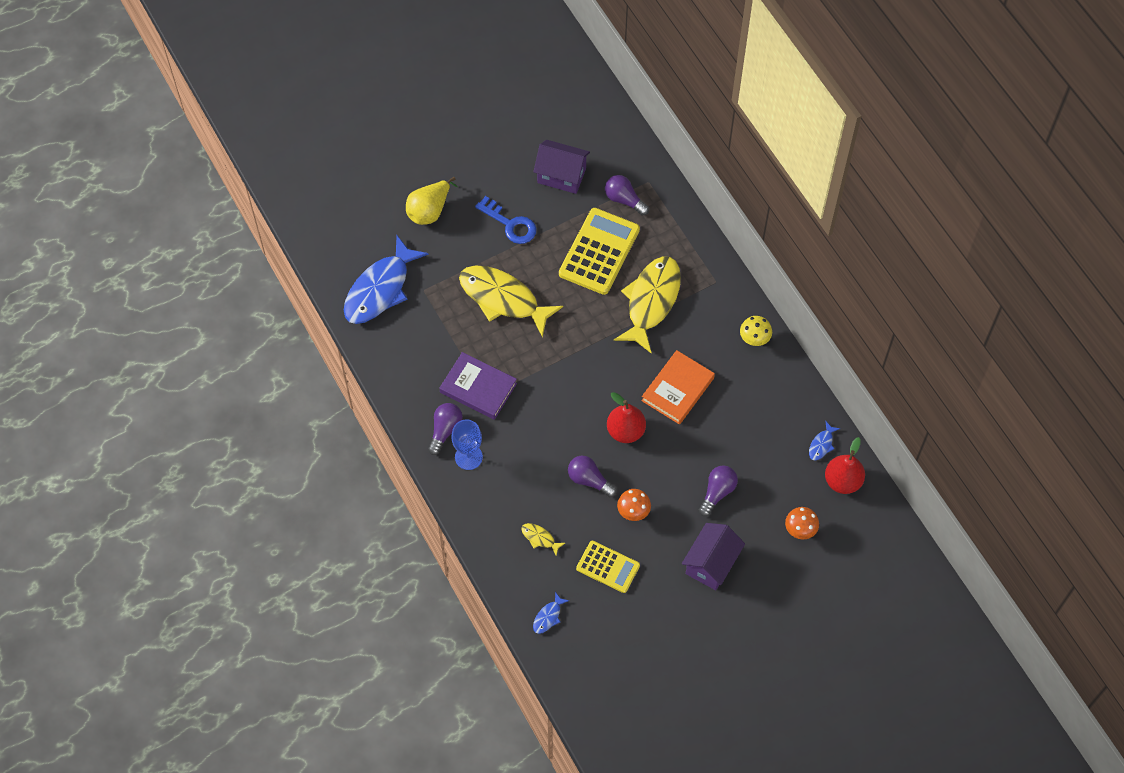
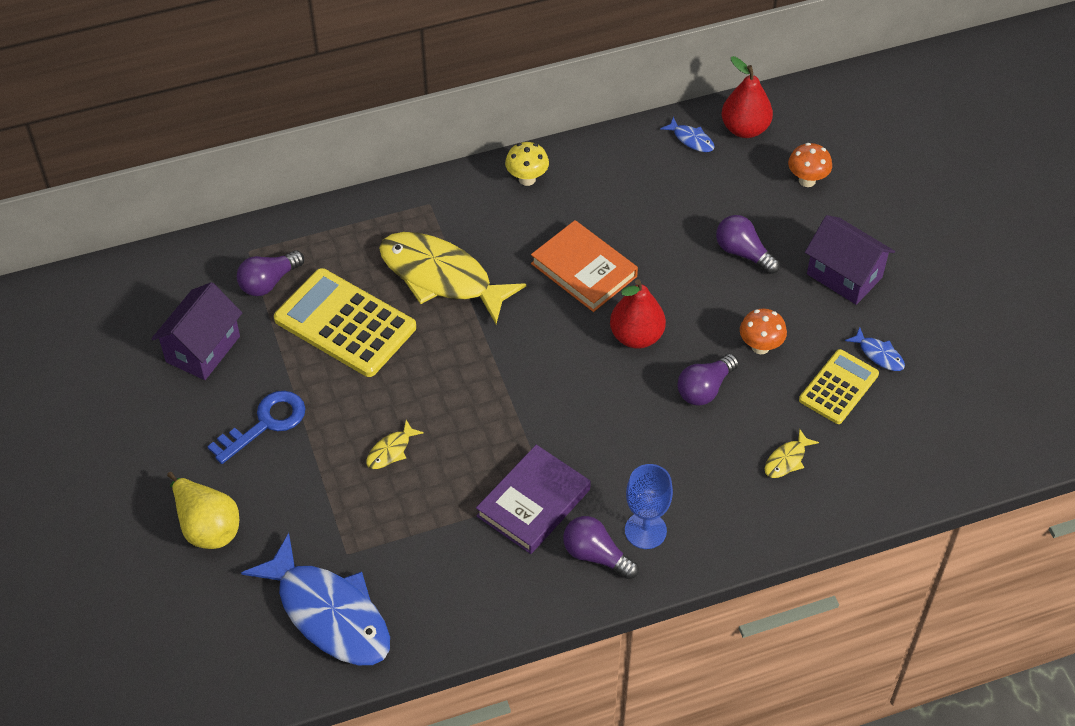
camera: 80 degrees left, 10 degrees down
(503, 299) = (391, 450): yellow fish -> yellow fish, size x0.40
(548, 616) = (907, 467): blue fish -> blue fish (879, 354)

